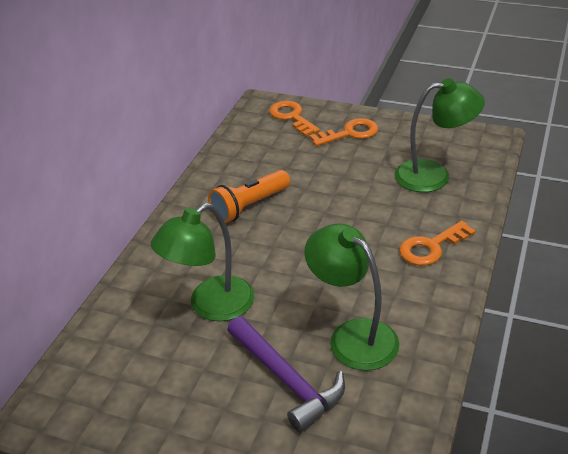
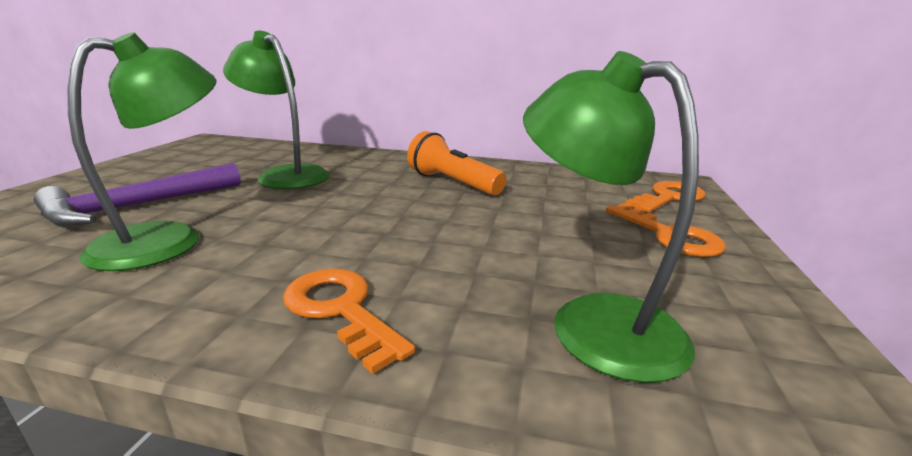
camera: 80 degrees right, 15 degrees down
(434, 175) = (593, 321): green lamp -> green lamp turned 150 degrees clockwise

